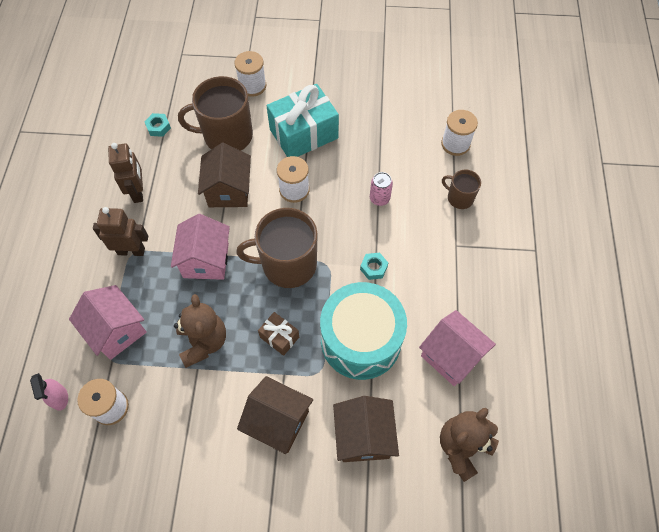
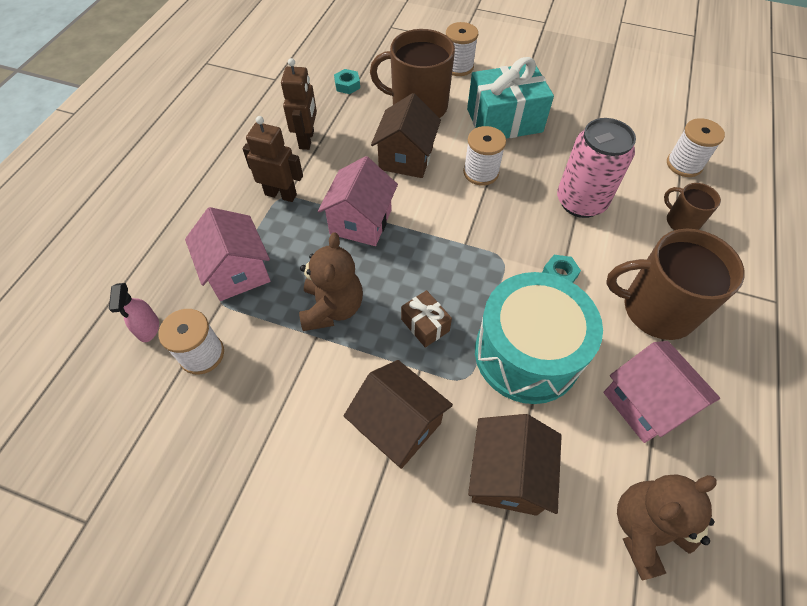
camera: 15 degrees right, 5 degrees down
(287, 264) = (454, 247): brown mug -> brown mug (656, 309)
(379, 198) = (580, 202): pink can -> pink can, size x2.05

